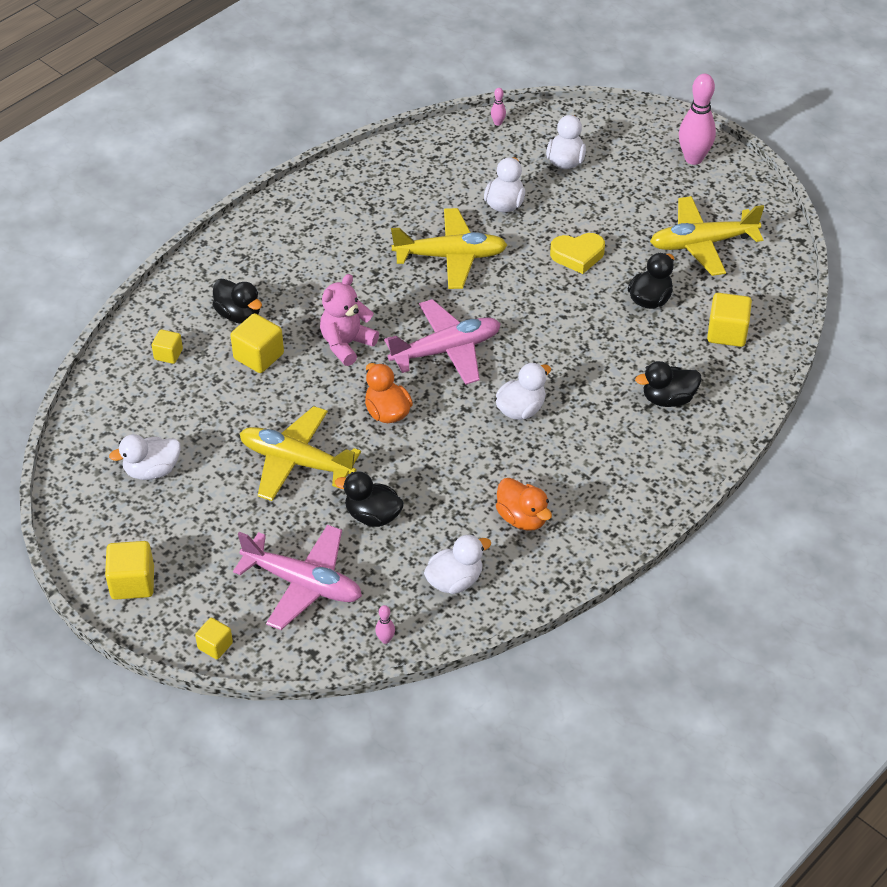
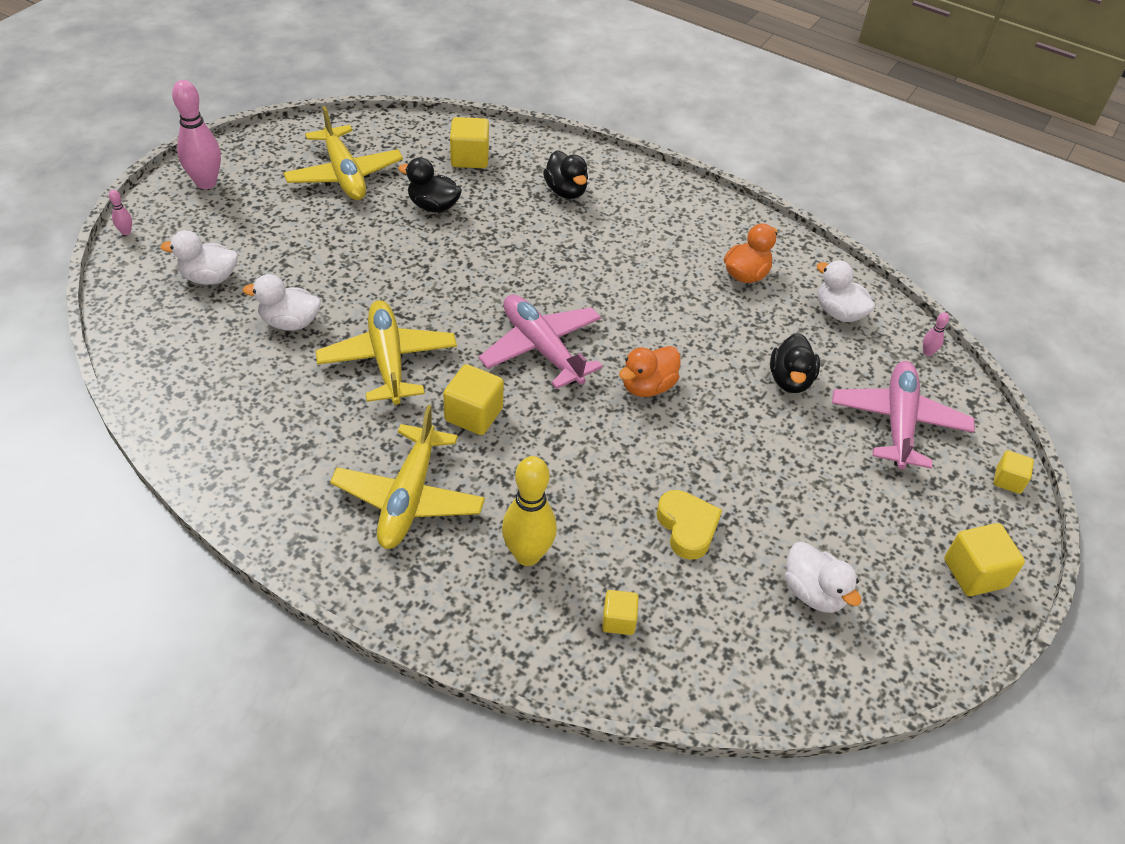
camera: 105 degrees left, 0 degrees up
(239, 314) = (527, 555): black duck -> yellow bowling pin
(258, 356) = (595, 519): yellow cube -> yellow cube (473, 414)
(296, 462) = (745, 454): yellow plane -> yellow plane (409, 497)
(346, 344) = (554, 436): pink teddy bear -> none
(498, 123) = (130, 341): pink bowling pin -> pink bowling pin (126, 232)
(521, 409) = (610, 285): white duck -> none
(577, 255) = (373, 259): yellow heart -> yellow heart (687, 527)

